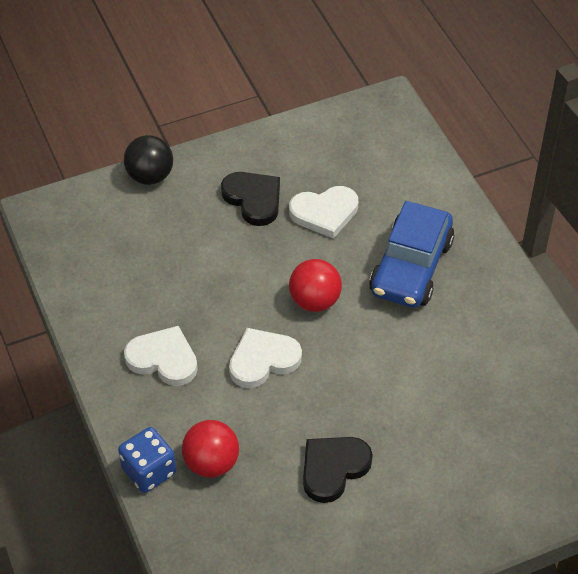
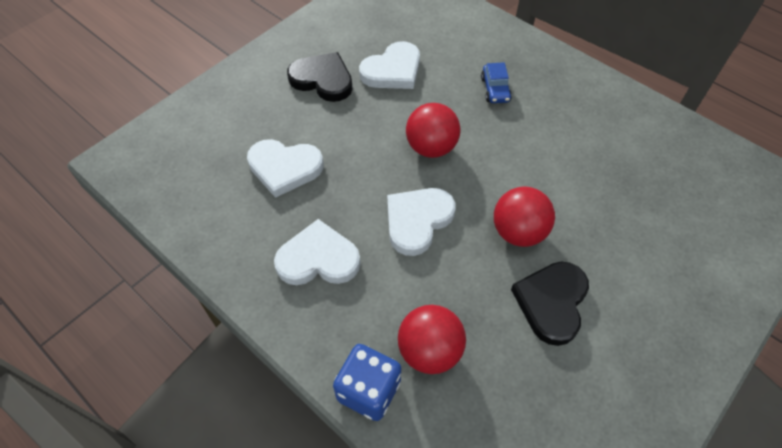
camera: 25 degrees left, 5 degrees up
(150, 176) = (214, 91): black ball -> none
(175, 271) = (284, 168): none -> white heart
(344, 403) = (518, 232): none -> red ball
(411, 267) = (495, 89): blue car -> blue car, size x0.42

